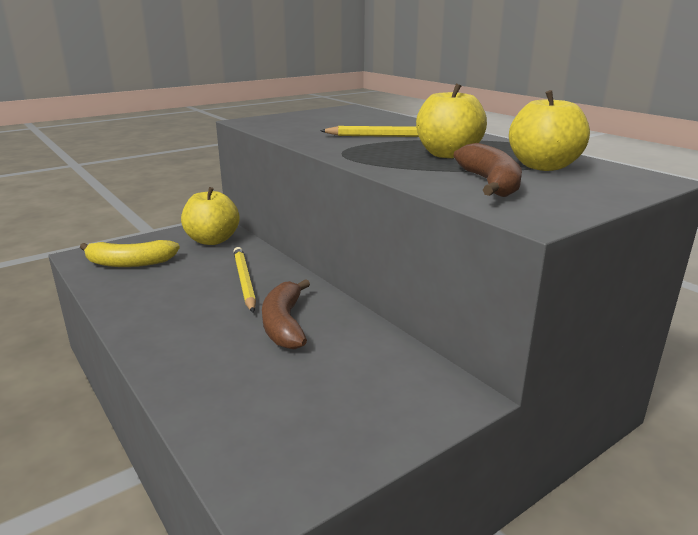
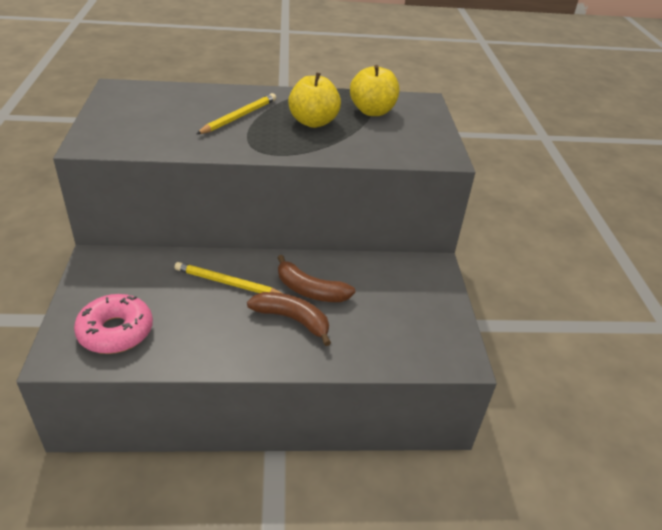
camera: 60 degrees left, 15 degrees up
(130, 263) = (116, 331): yellow banana -> pink donut
(212, 240) = (128, 271): yellow apple -> none
(490, 184) = (384, 140): brown banana -> brown banana (292, 320)

